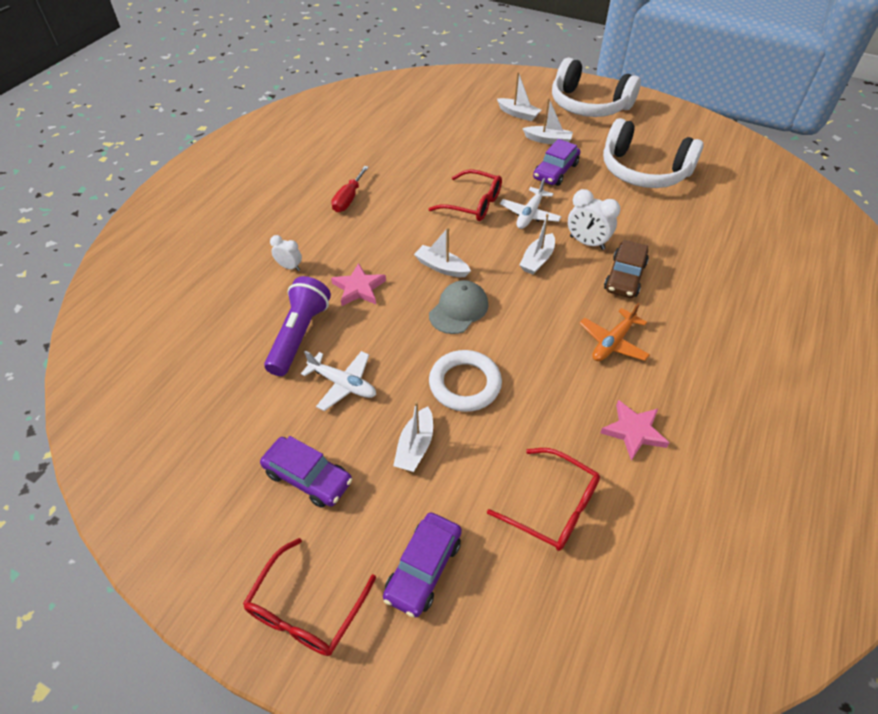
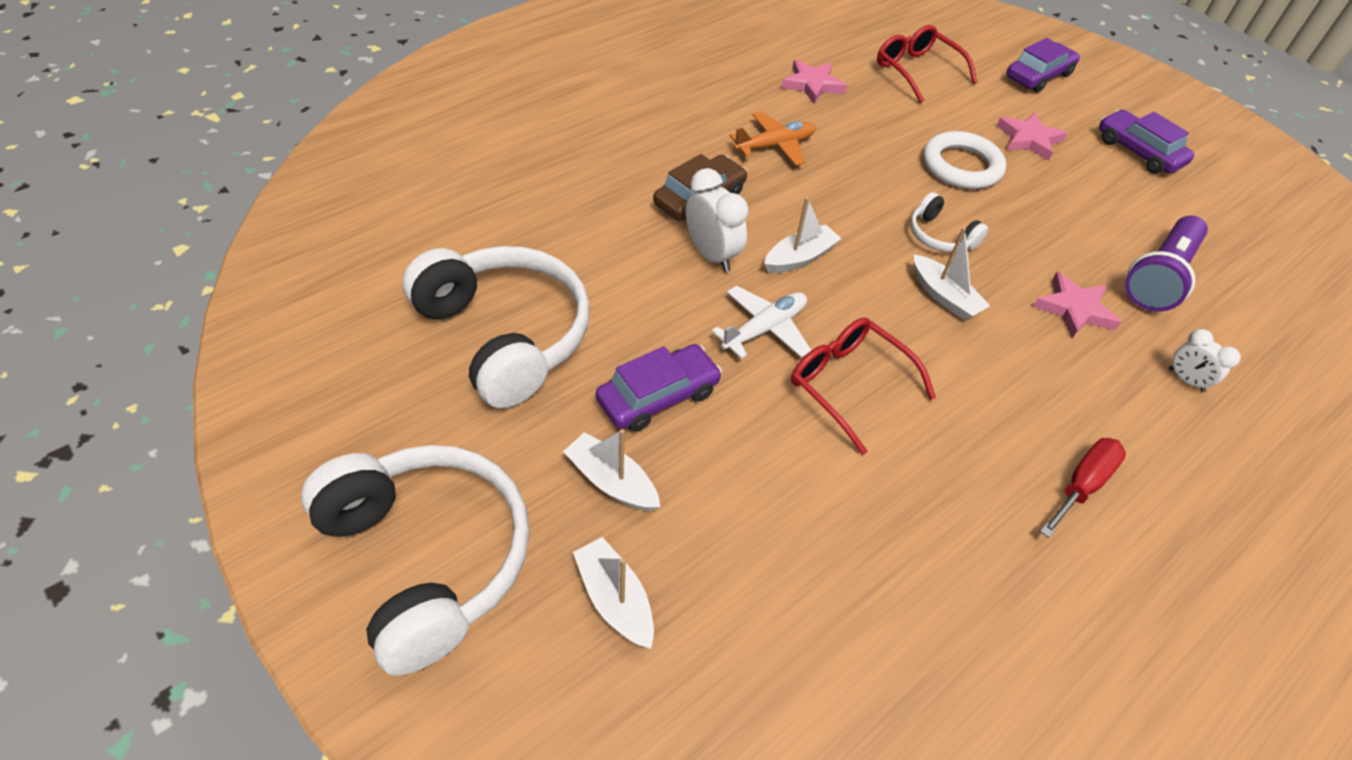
camera: 160 degrees left, 0 degrees up
(306, 609) = (1135, 86): red glasses -> none
(343, 384) = (1101, 209): white plane -> none
(415, 446) = (1028, 139): white boat -> pink star
(458, 309) = (940, 236): grey cap -> white headphones

